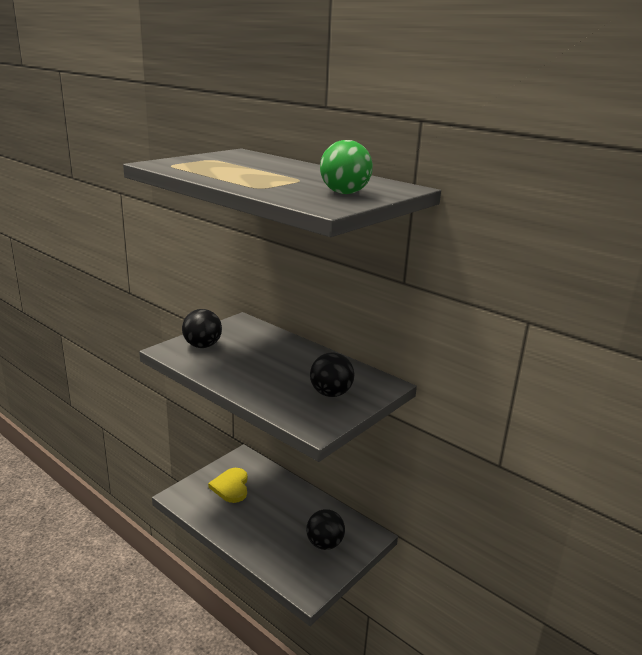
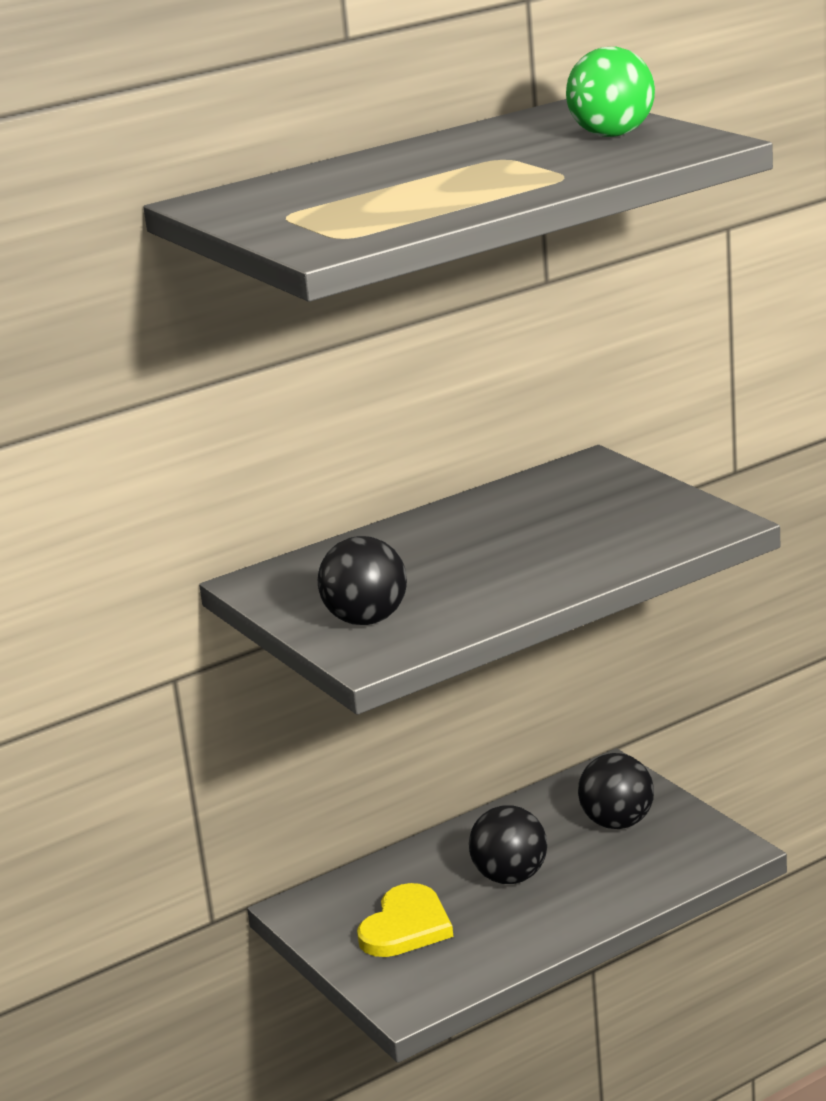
camera: 70 degrees left, 0 degrees up
(231, 487) = (406, 926): yellow heart -> yellow heart turned 75 degrees counterclockwise
(331, 393) = (610, 507): black ball -> black ball (510, 877)

